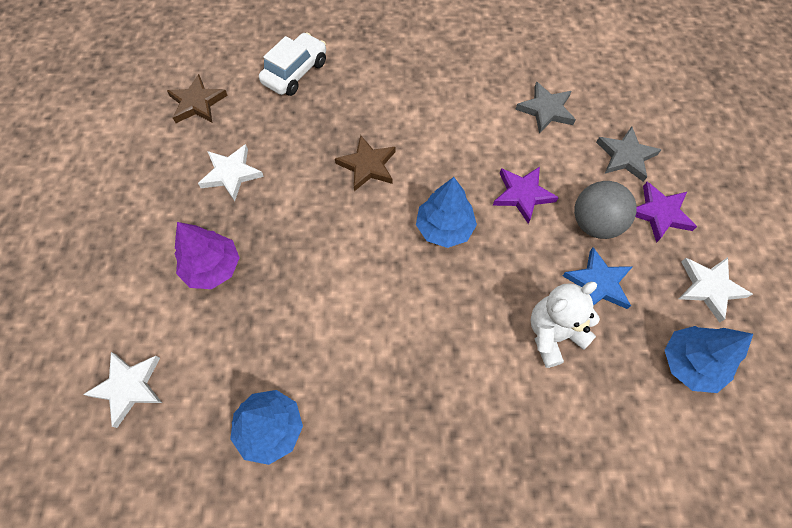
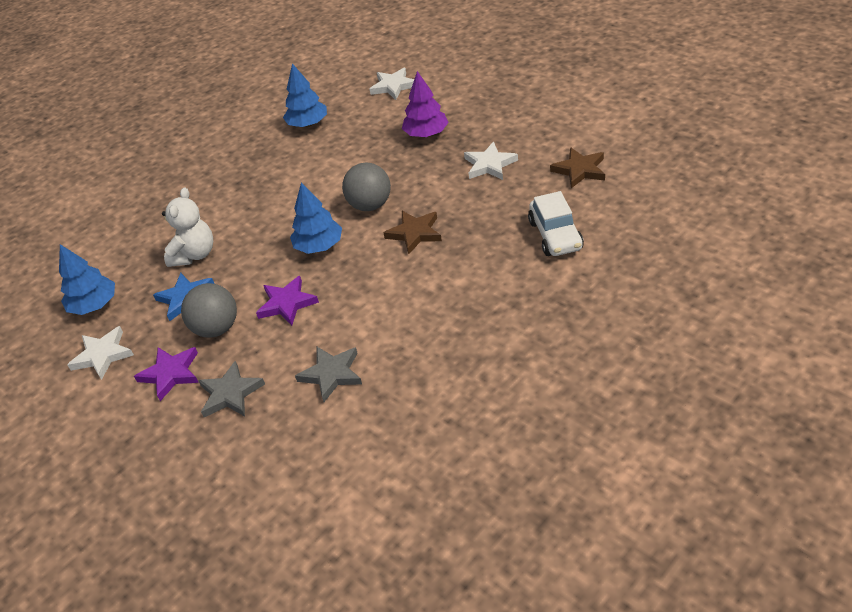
camera: 140 degrees right, 20 degrees down
(360, 230) = (370, 205): none -> grey ball

